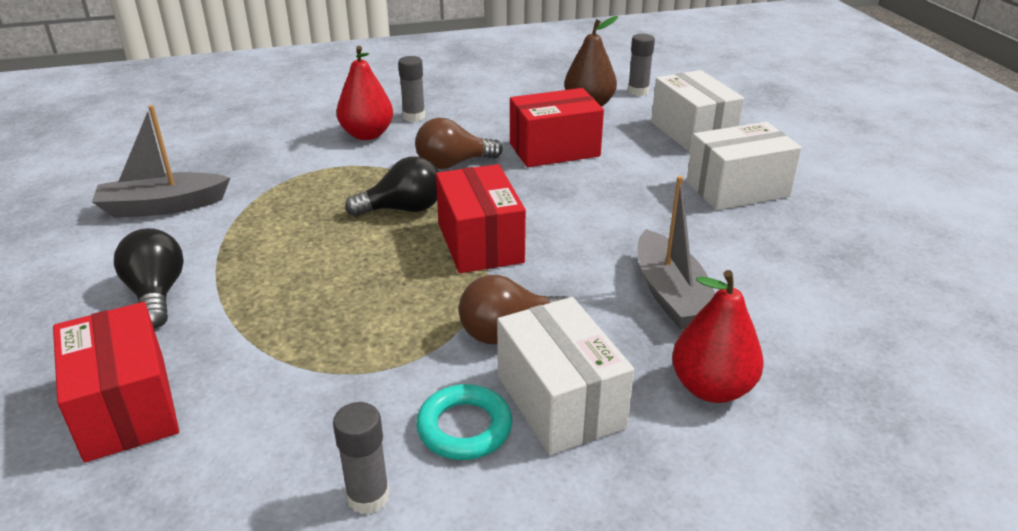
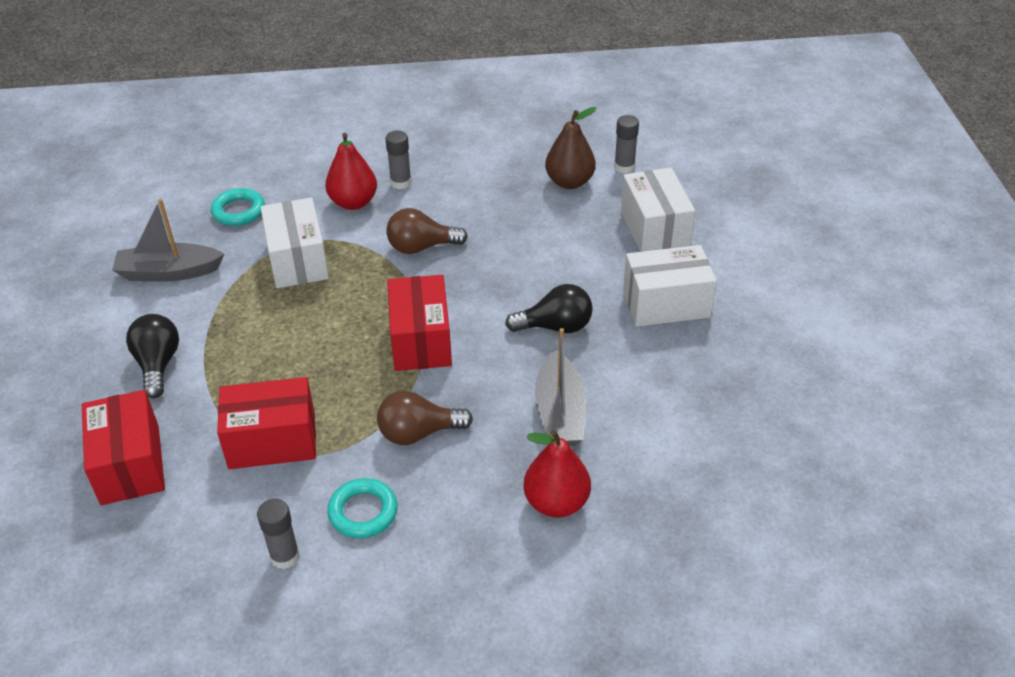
camera: 10 degrees right, 10 degrees up
(239, 150) = (238, 211): none -> turquoise ring
(403, 209) = (366, 297): black light bulb -> black light bulb (555, 327)
(554, 150) = (517, 238): red box -> red box (272, 441)
(560, 401) = (438, 499): white box -> white box (298, 260)

